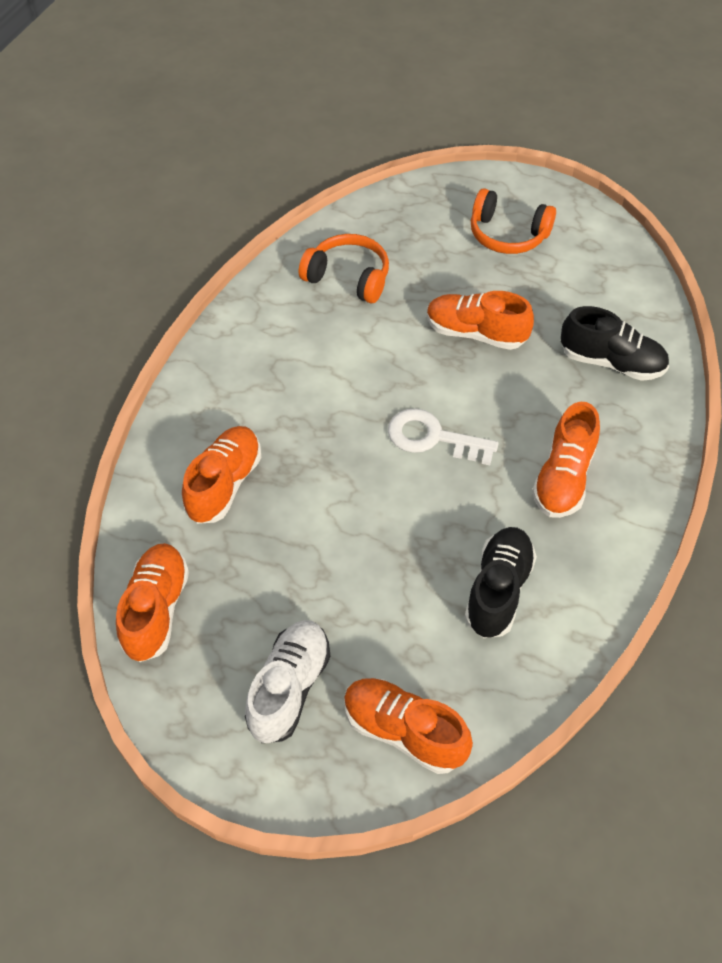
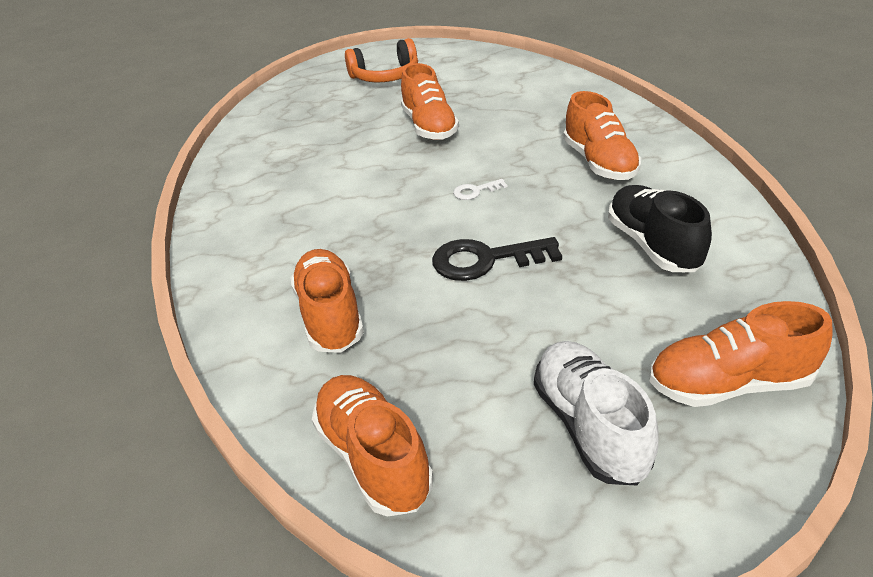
camera: 35 degrees left, 15 degrees down
(348, 277) = (289, 144): orange headphones -> none
(367, 512) = (485, 260): none -> black key
(433, 438) = (475, 191): white key -> white key, size x0.49
(475, 333) = (429, 127): orange shoe -> orange shoe turned 90 degrees counterclockwise
(611, 362) = (542, 98): black shoe -> none

